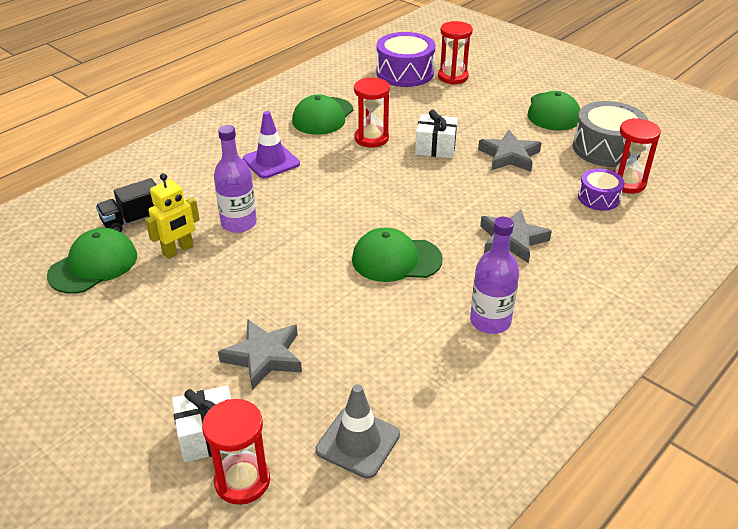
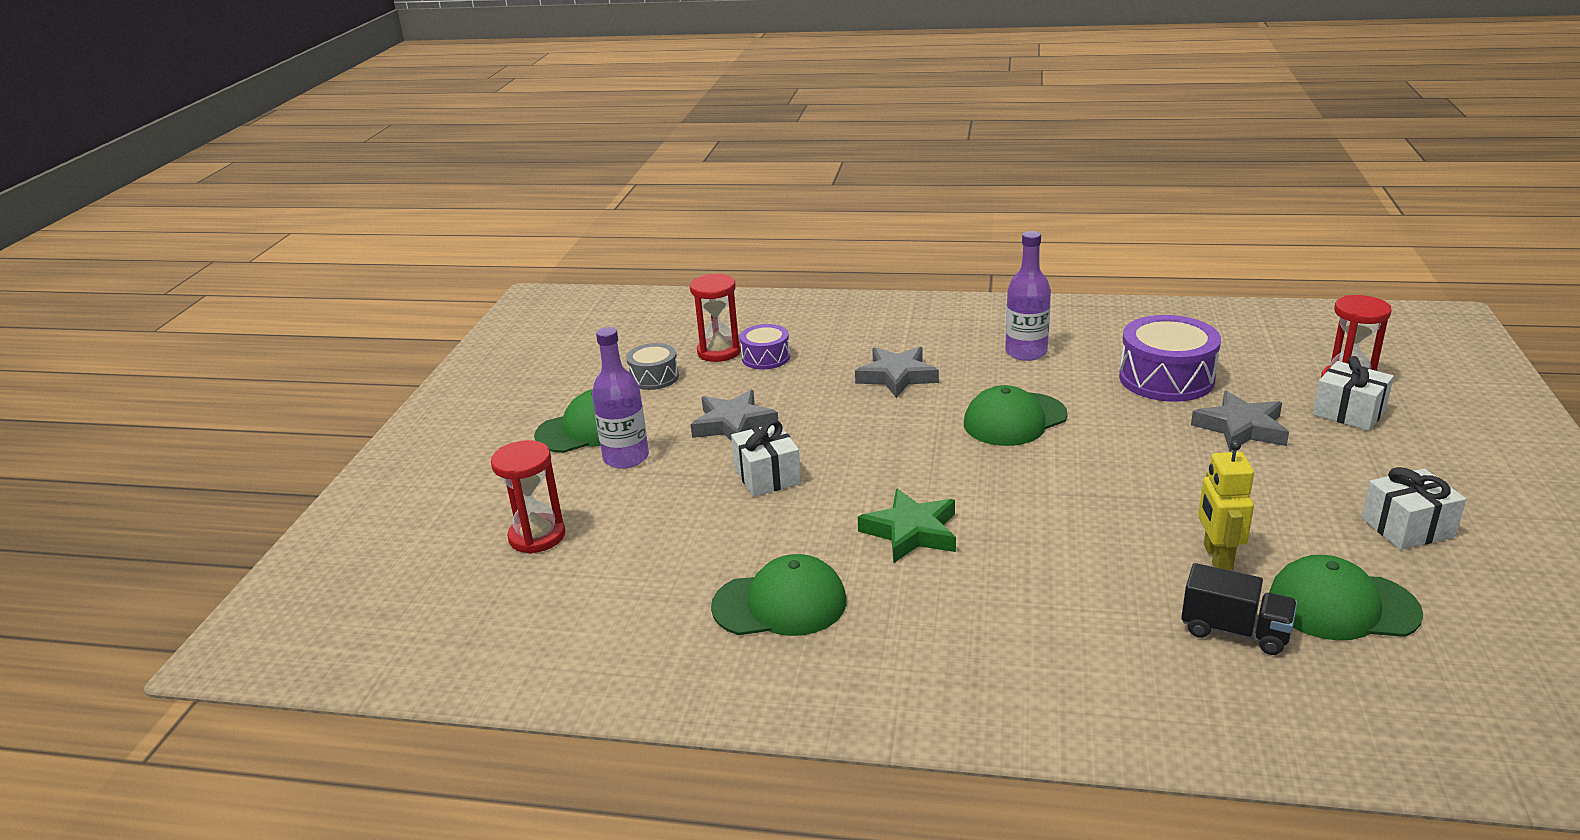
camera: 120 degrees left, 10 degrees down
(92, 342) = (1407, 527): none -> white gift
(178, 250) = (1217, 557): yellow robot -> yellow robot turned 105 degrees counterclockwise
(239, 223) = (1108, 541): purple bottle -> purple bottle (626, 458)
(271, 161) = (955, 588): purple traffic cone -> none
(329, 169) = (911, 532): none -> green star
(358, 442) = (1234, 357): grey traffic cone -> none
(371, 138) = (797, 532): red hourglass -> none
(396, 259) = (1014, 420): green cap -> green cap turned 90 degrees clockwise
(405, 73) = (555, 587): purple drum -> purple drum (1166, 378)
(606, 148) = (654, 377): grey drum -> grey drum, size x0.57

